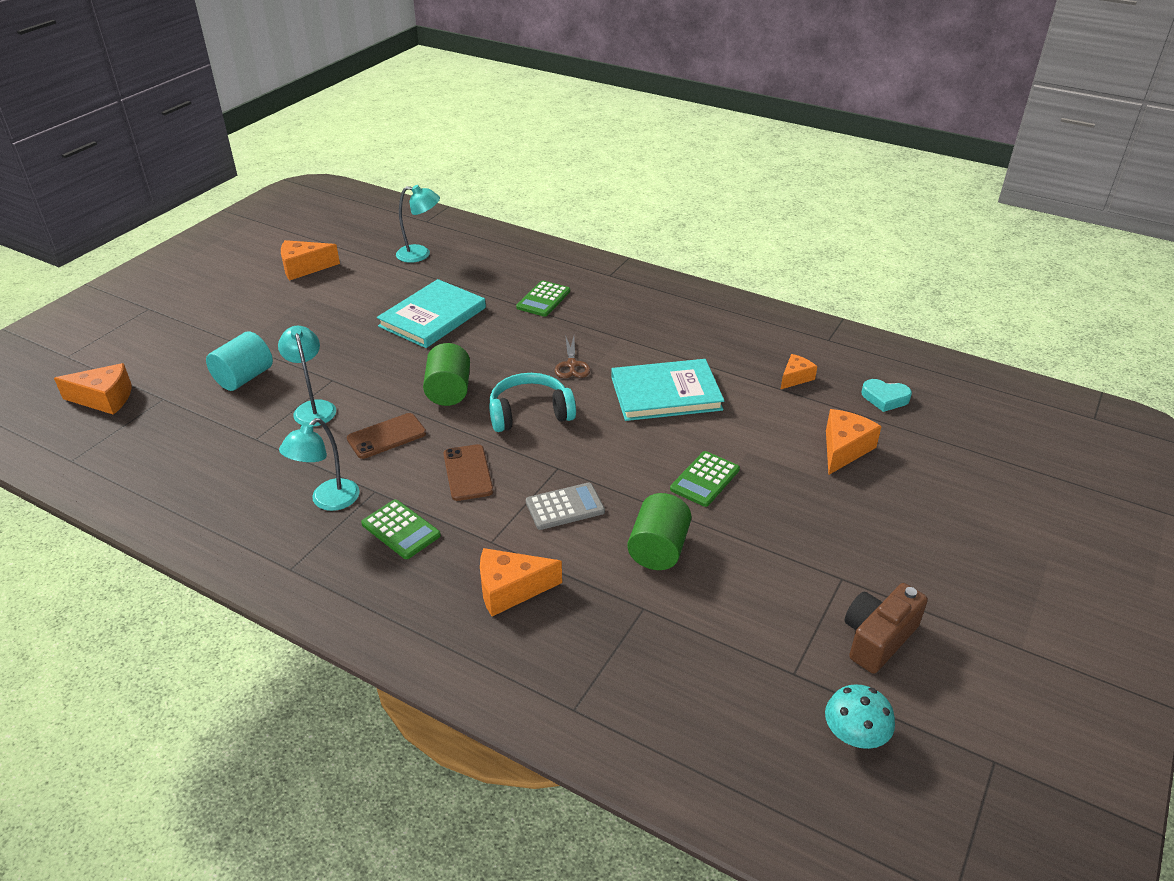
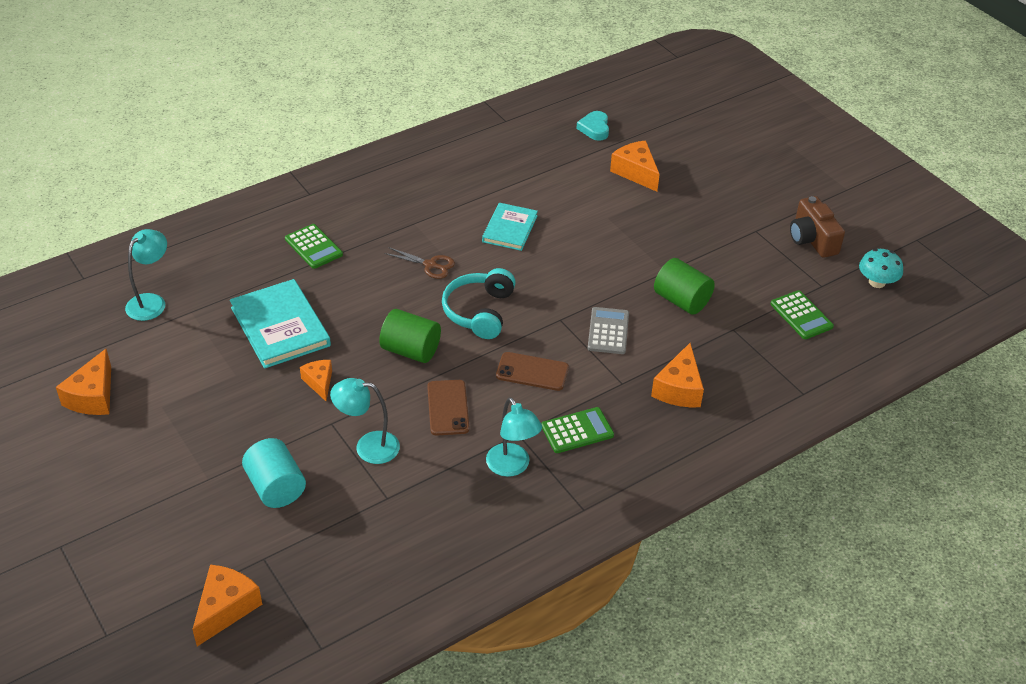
camera: 65 degrees left, 5 degrees up
(666, 394) = (510, 229): turquoise book -> turquoise book, size x0.64
(705, 479) = (624, 250): green calculator -> green calculator (801, 315)
(795, 378) = (540, 157): orange cheese -> orange cheese (319, 382)
(885, 398) = (594, 128): turquoise heart -> turquoise heart turned 135 degrees clockwise

